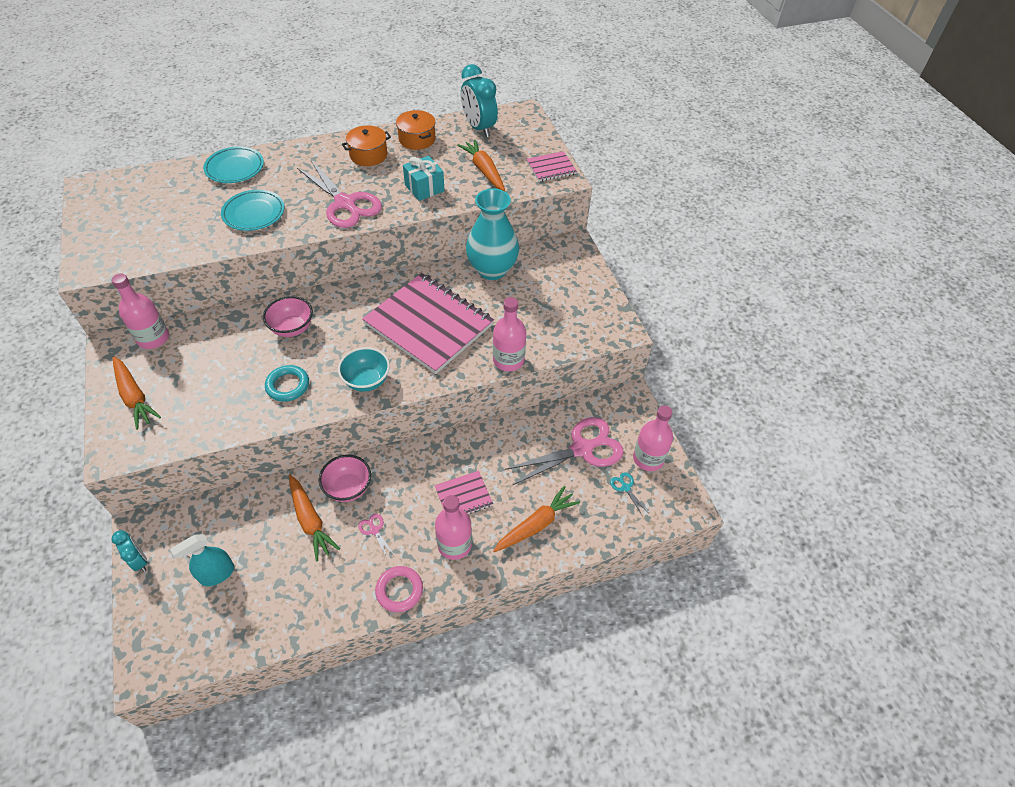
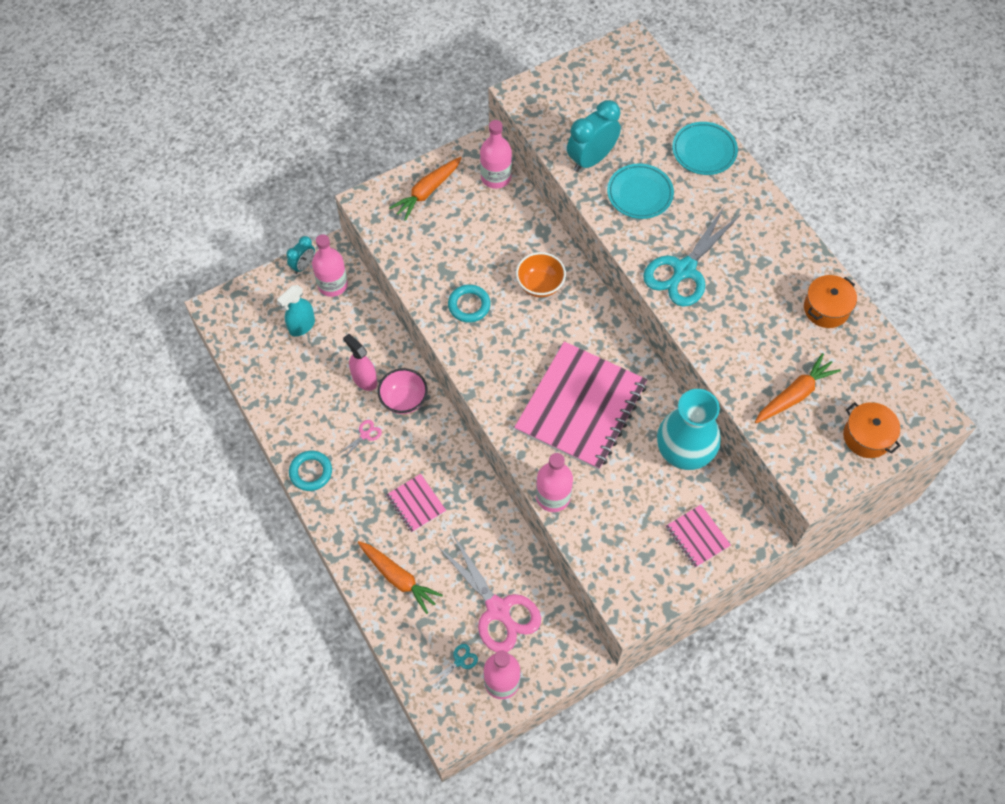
camera: 80 degrees right, 10 degrees up
(217, 574) = (302, 326): turquoise spray bottle -> turquoise spray bottle turned 90 degrees counterclockwise
(292, 328) = (540, 285): pink bowl -> orange bowl
(310, 520) = (364, 379): orange carrot -> pink spray bottle
(345, 203) = (684, 270): pink scissors -> turquoise scissors
(366, 381) = (491, 370): turquoise bowl -> none
(368, 155) = (776, 267): orange pot -> orange pot (867, 436)
(399, 590) = (311, 472): pink ring -> turquoise ring
(424, 188) = (738, 339): turquoise gift -> none
(454, 544) = (363, 507): pink bottle -> pink bottle (332, 284)
(479, 128) = (877, 371): turquoise clock -> turquoise clock (591, 159)
(551, 168) = (829, 469): pink notebook -> pink notebook (697, 537)

